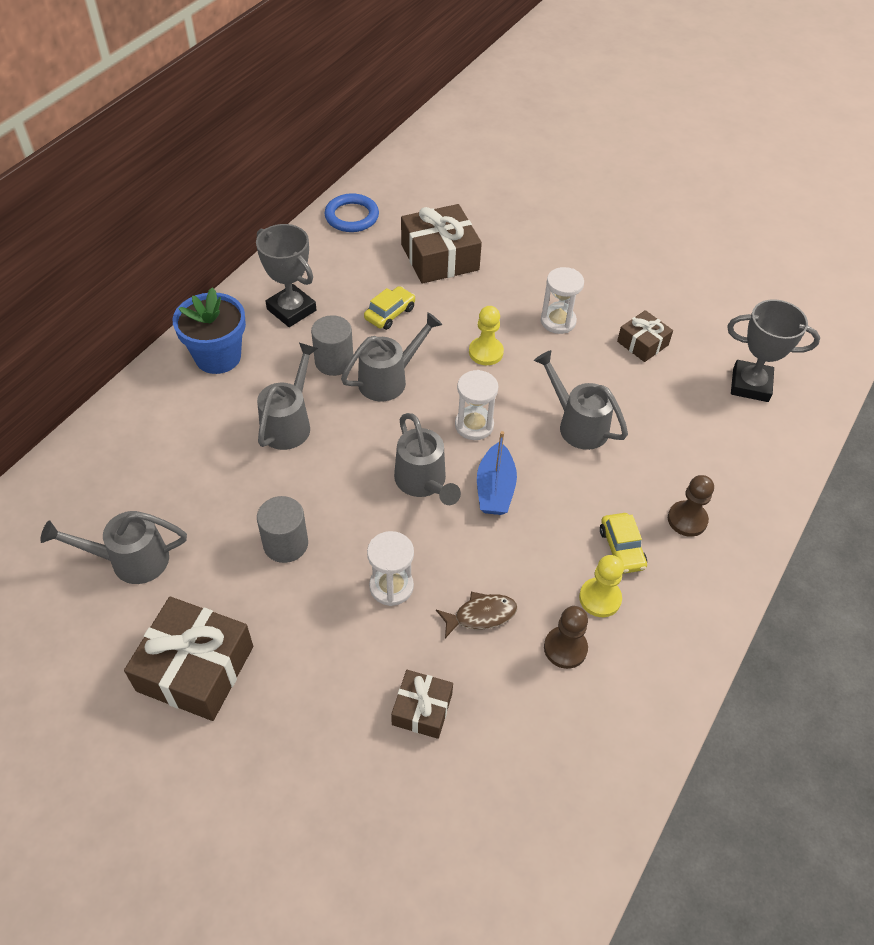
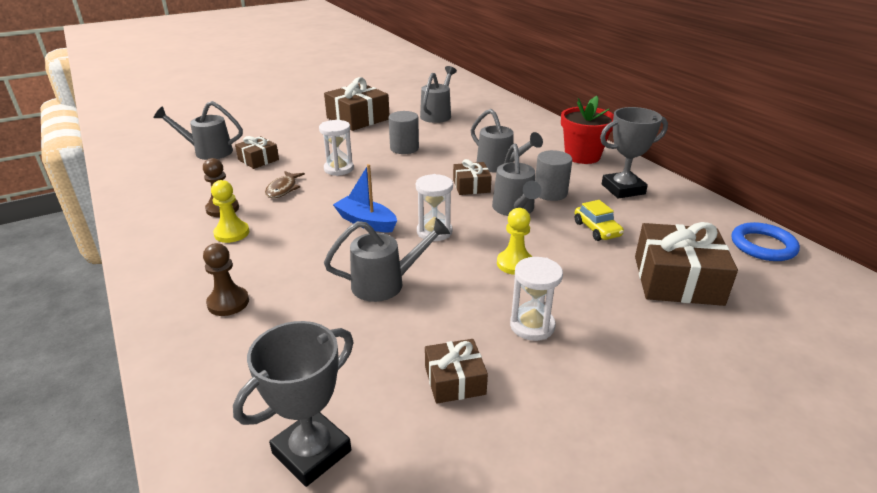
camera: 120 degrees right, 20 degrees down
(218, 357) = (582, 156): blue flower pot -> red flower pot
(358, 431) = (471, 186): none -> brown gift
(423, 482) = (402, 197): grey watering can -> grey watering can (208, 152)
(621, 548) = (251, 257): yellow car -> none

